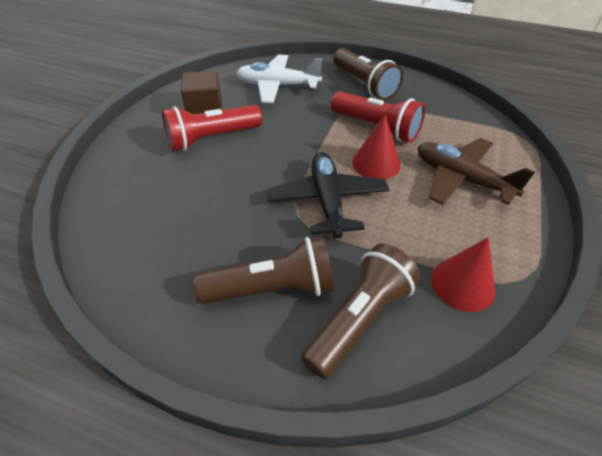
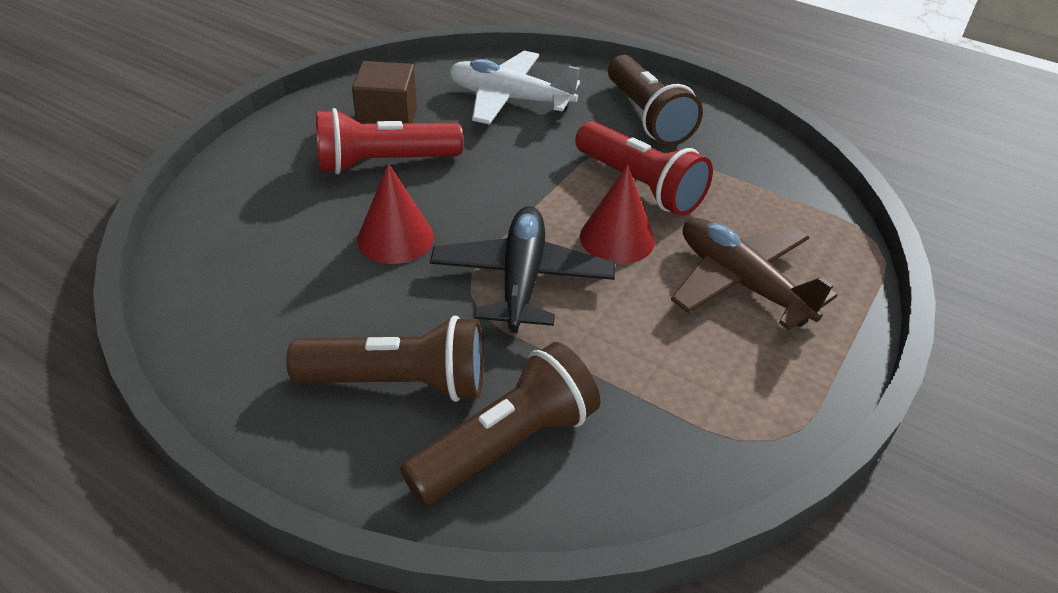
camera: 10 degrees right, 5 degrees down
(462, 284) = (676, 429): red cone -> red cone (395, 238)

